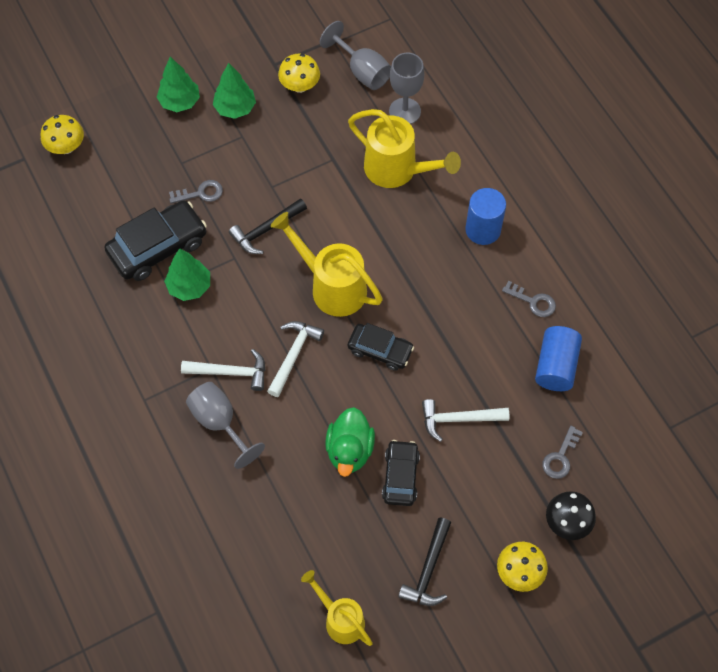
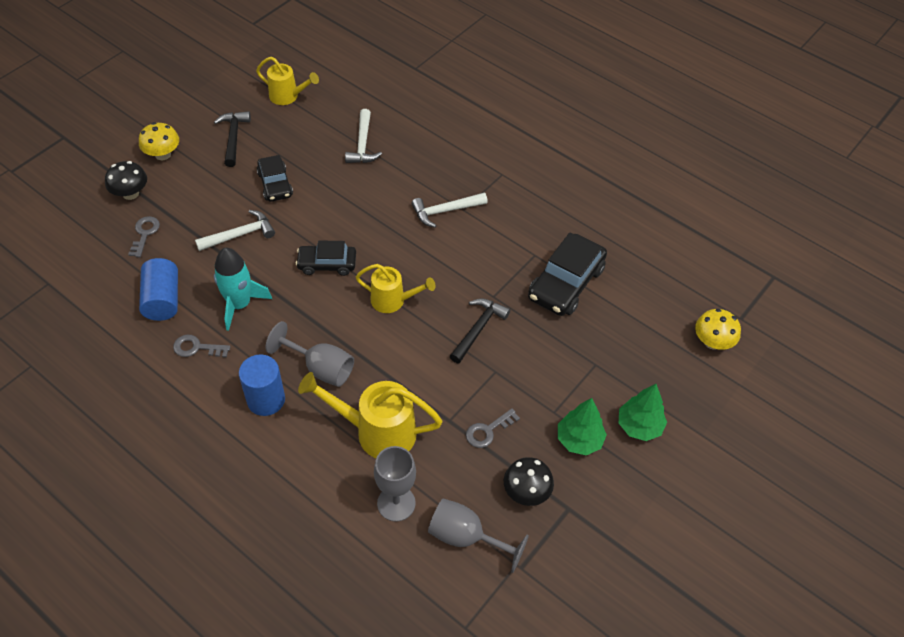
camera: 155 degrees right, 10 degrees down
(189, 286) = (518, 261): green tree -> none
(200, 193) = (559, 341): grey key -> grey key (488, 430)
(220, 423) = (434, 177): grey goblet -> grey goblet (320, 368)
(293, 355) = (400, 238): white hammer -> white hammer (363, 144)
(300, 85) = (526, 492): yellow mushroom -> black mushroom
(331, 286) = (393, 301): yellow watering can -> yellow watering can, size x0.64
(349, 450) = (323, 189): green duck -> none
(481, 334) = (239, 304): none -> turquoise rocket

